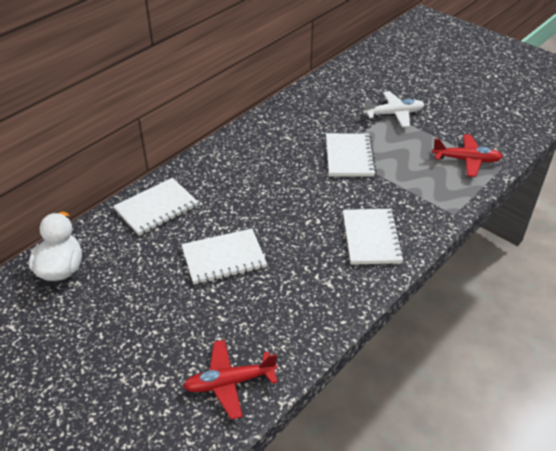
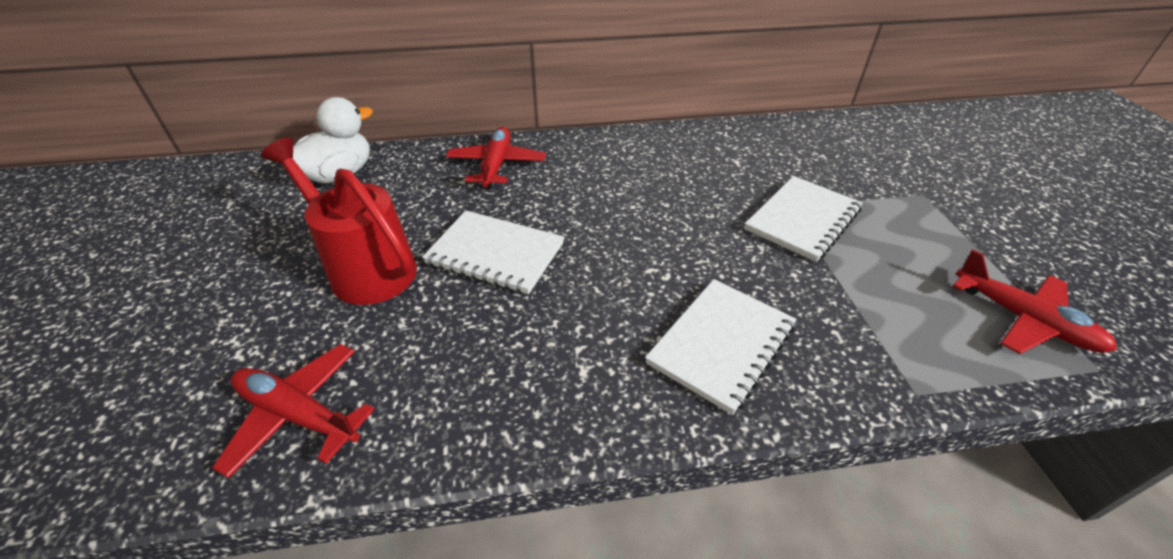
camera: 40 degrees right, 0 degrees up
(156, 208) = (497, 165): white notebook -> red plane
(163, 306) = (365, 267): none -> red watering can
(394, 114) = (934, 198): white plane -> none

